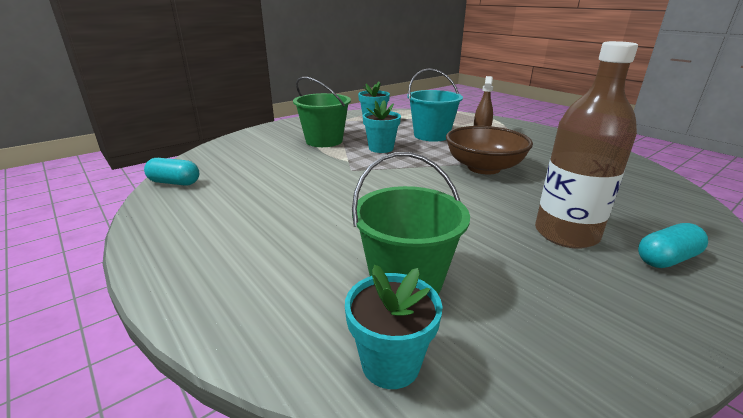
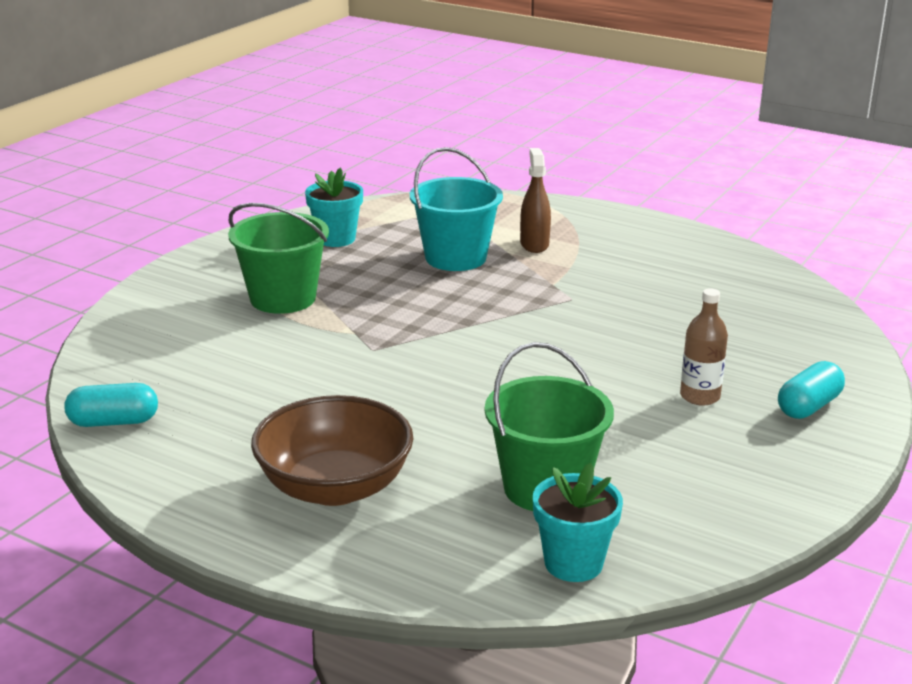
camera: 20 degrees left, 0 degrees up
(381, 148) = (390, 299): turquoise flower pot -> none
(484, 168) = (565, 311): brown bowl -> brown bowl (334, 487)
(566, 234) = (700, 396): brown bottle -> brown bottle, size x0.52

